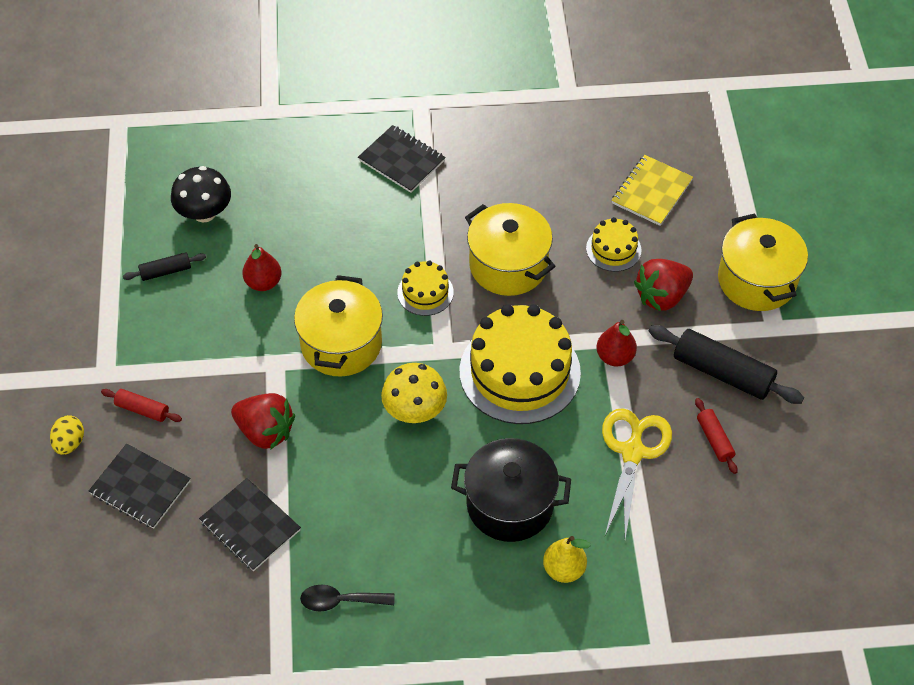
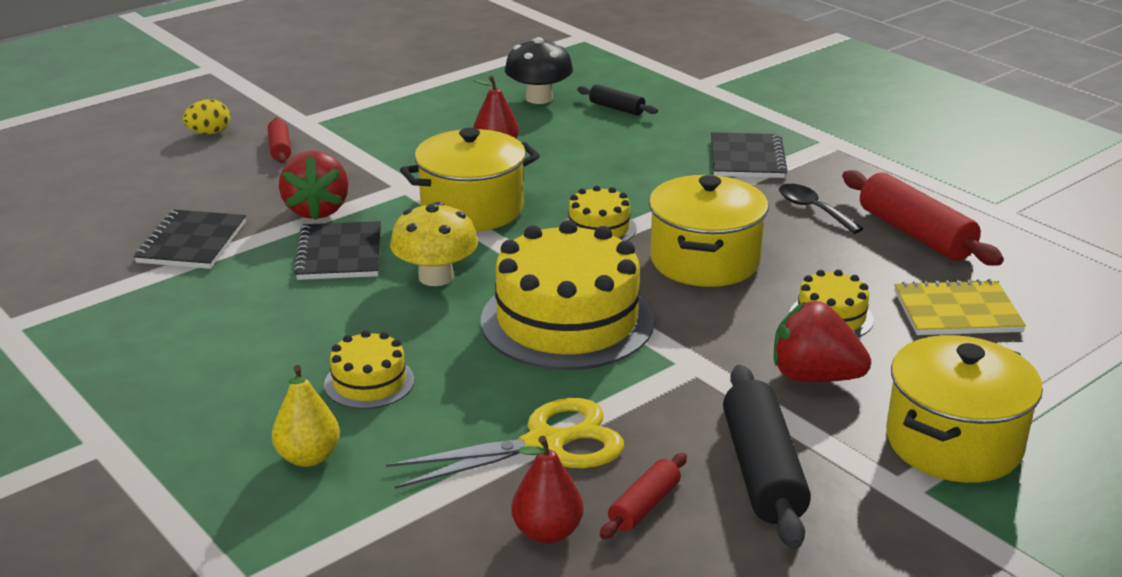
camera: 55 degrees right, 25 degrees down
(140, 487) = (188, 177): black notebook -> black notebook (339, 254)
(166, 271) = (449, 106): black rolling pin -> black rolling pin (616, 108)
(340, 601) = (136, 323): black spoon -> black spoon (812, 209)
(510, 504) = (369, 382): black pot -> yellow cake
(561, 149) = (915, 234): none -> red rolling pin
(615, 357) = (674, 376): red pear -> red pear (547, 532)

